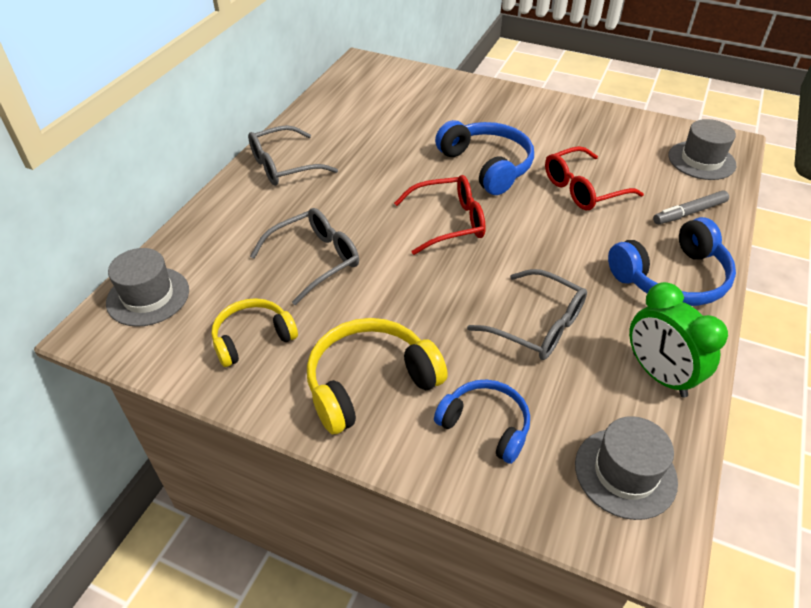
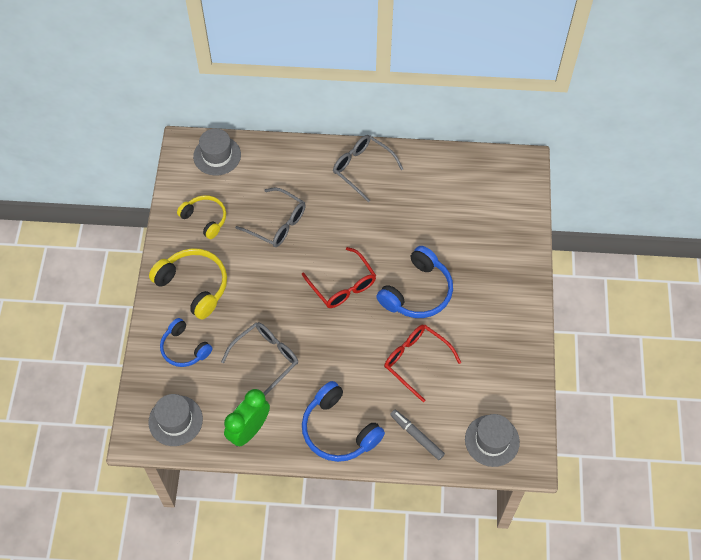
camera: 70 degrees right, 15 degrees up
(485, 425) = (184, 348): blue headphones -> blue headphones turned 120 degrees clockwise
(537, 325) = (266, 358): grey glasses -> grey glasses turned 150 degrees counterclockwise

